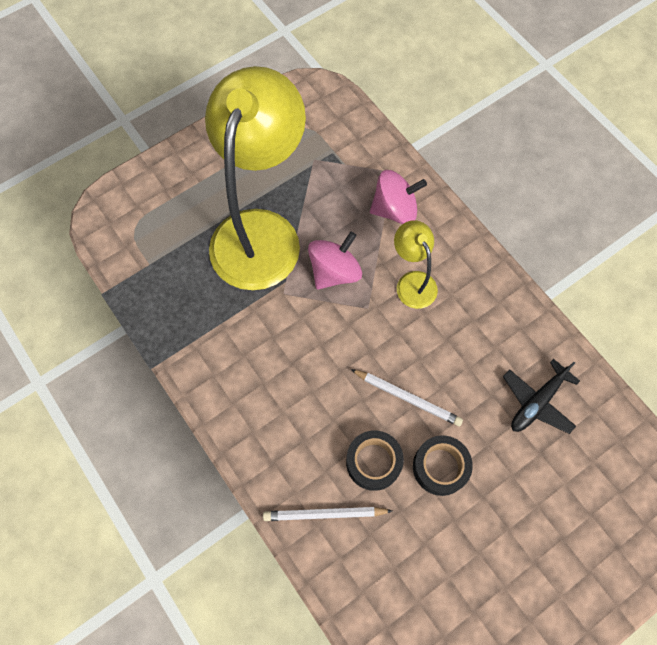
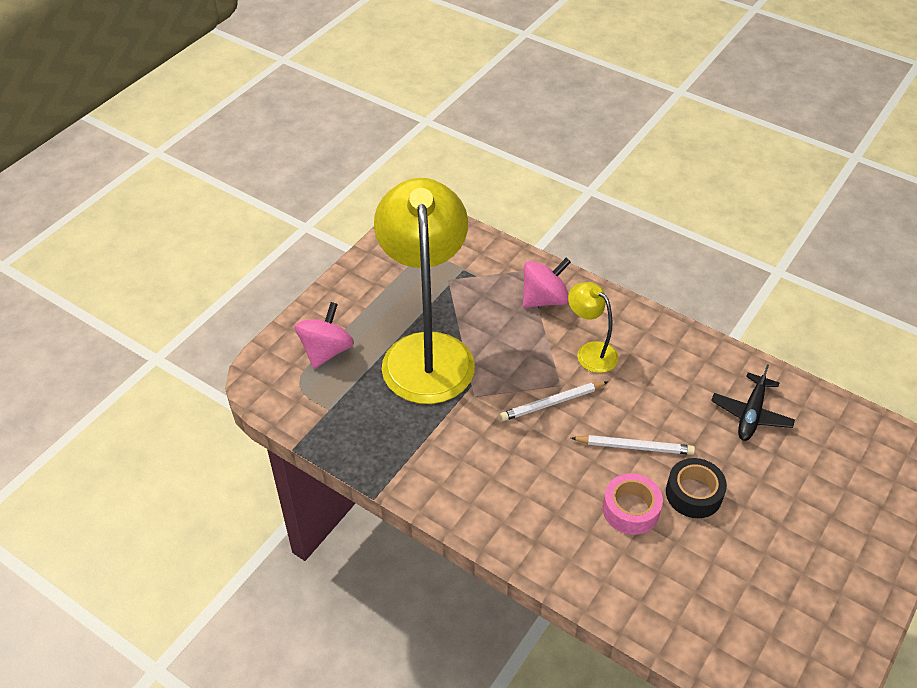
camera: 20 degrees left, 20 degrees down
(324, 514) = (607, 568): white pencil -> white pencil (552, 403)
(334, 272) = (514, 364): pink spinning top -> pink spinning top (326, 351)
(373, 462) = (630, 509): black tape -> pink tape

